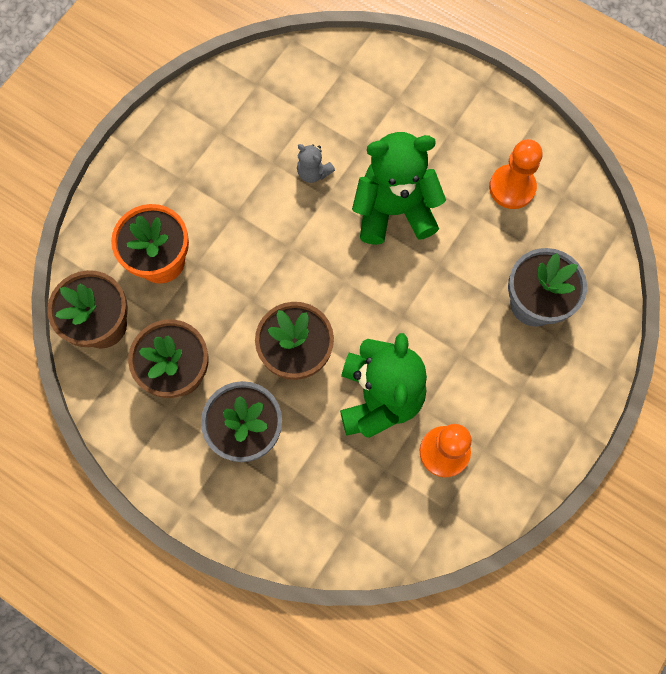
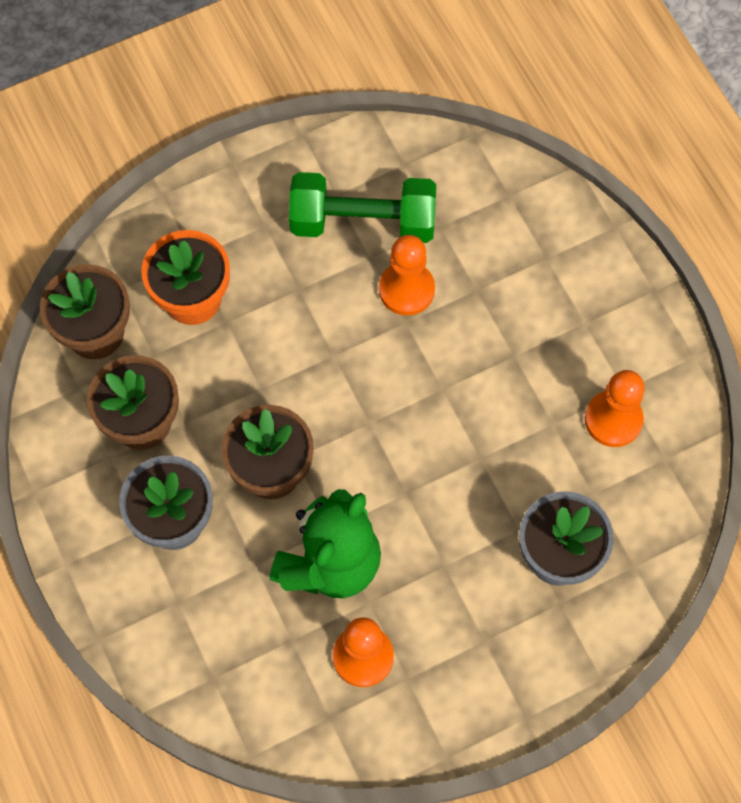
camera: 30 degrees right, 5 degrees down
(252, 140) = (363, 222): none -> green dumbbell
(313, 172) = (406, 289): grey teddy bear -> orange pawn
(394, 210) = (468, 375): green teddy bear -> none

